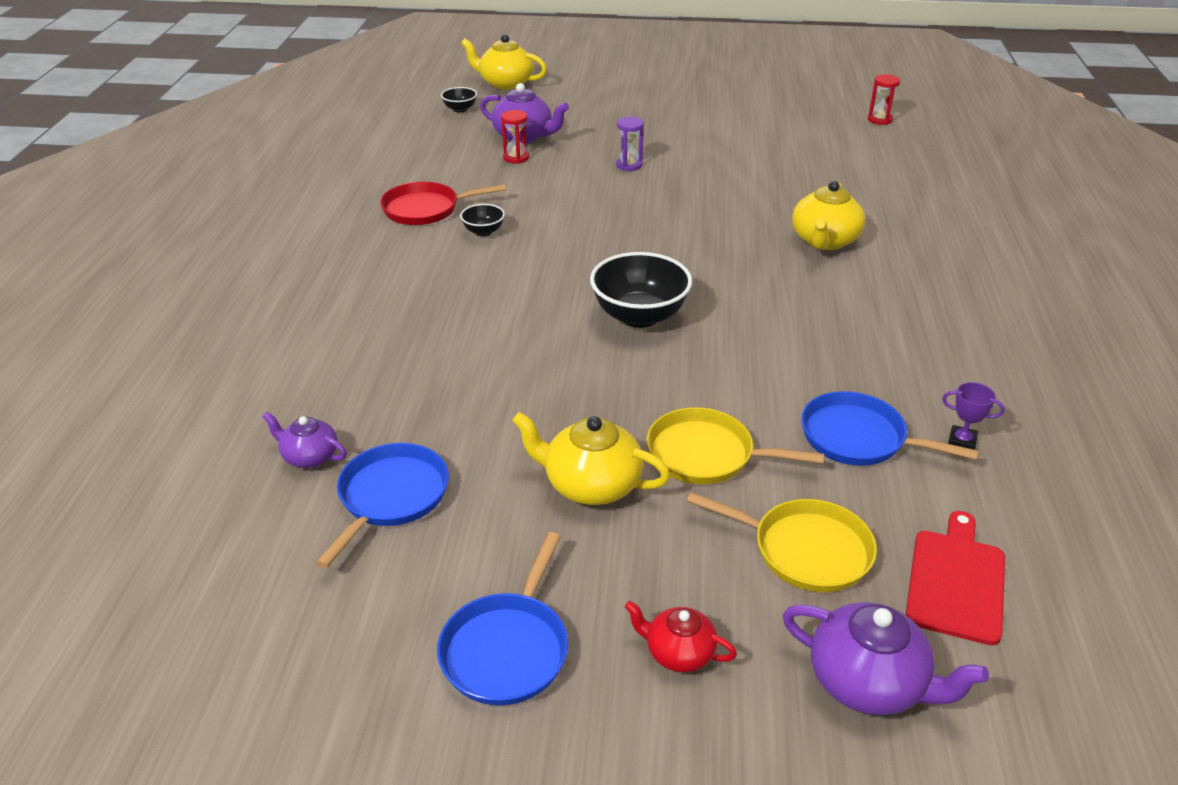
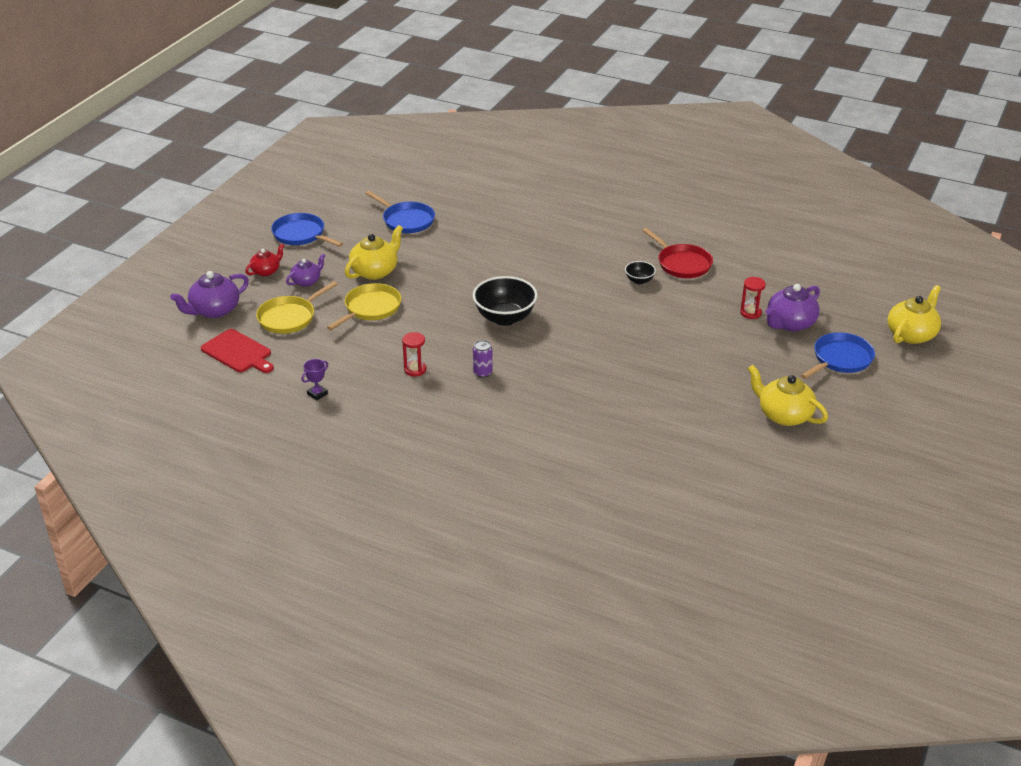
camera: 110 degrees right, 0 degrees up
(309, 456) = (449, 204): purple teapot -> purple teapot (307, 281)
(425, 209) = (682, 263): red pan -> red pan turned 135 degrees clockwise
(460, 109) = (856, 302): black bowl -> none
(629, 165) = (716, 363): purple hourglass -> none
(777, 306) = (482, 373): none -> purple can
(824, 241) = (551, 421): yellow teapot -> yellow teapot (783, 415)
(859, 438) = (346, 360): blue pan -> blue pan (840, 359)
(879, 120) = (759, 542): red hourglass -> red hourglass (415, 369)

